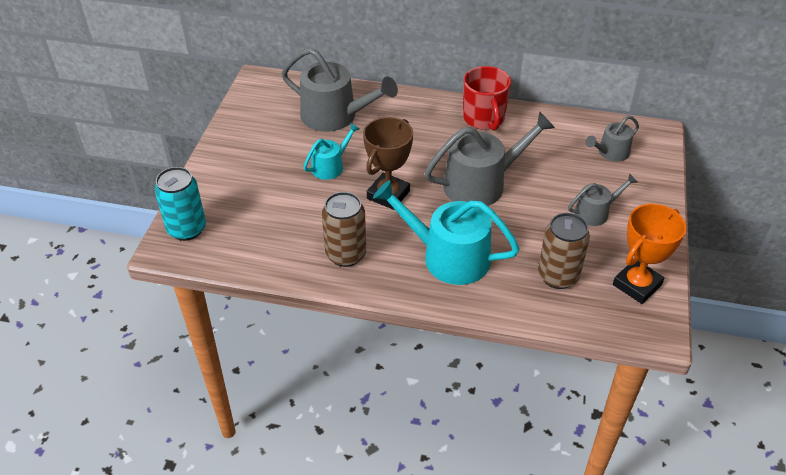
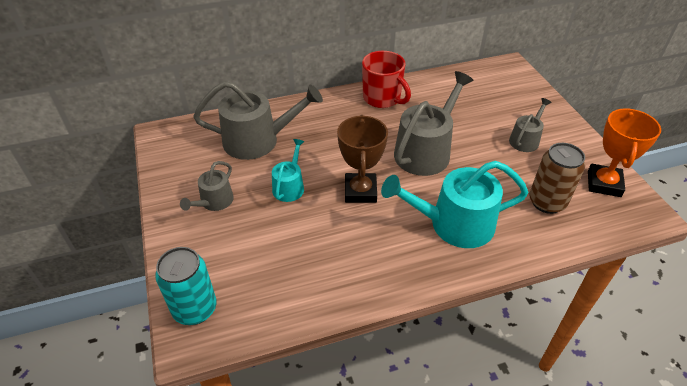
camera: 30 degrees left, 0 degrees up
(346, 254) = (369, 262): brown can -> none
(610, 153) = (494, 91): grey watering can -> grey watering can (214, 202)

